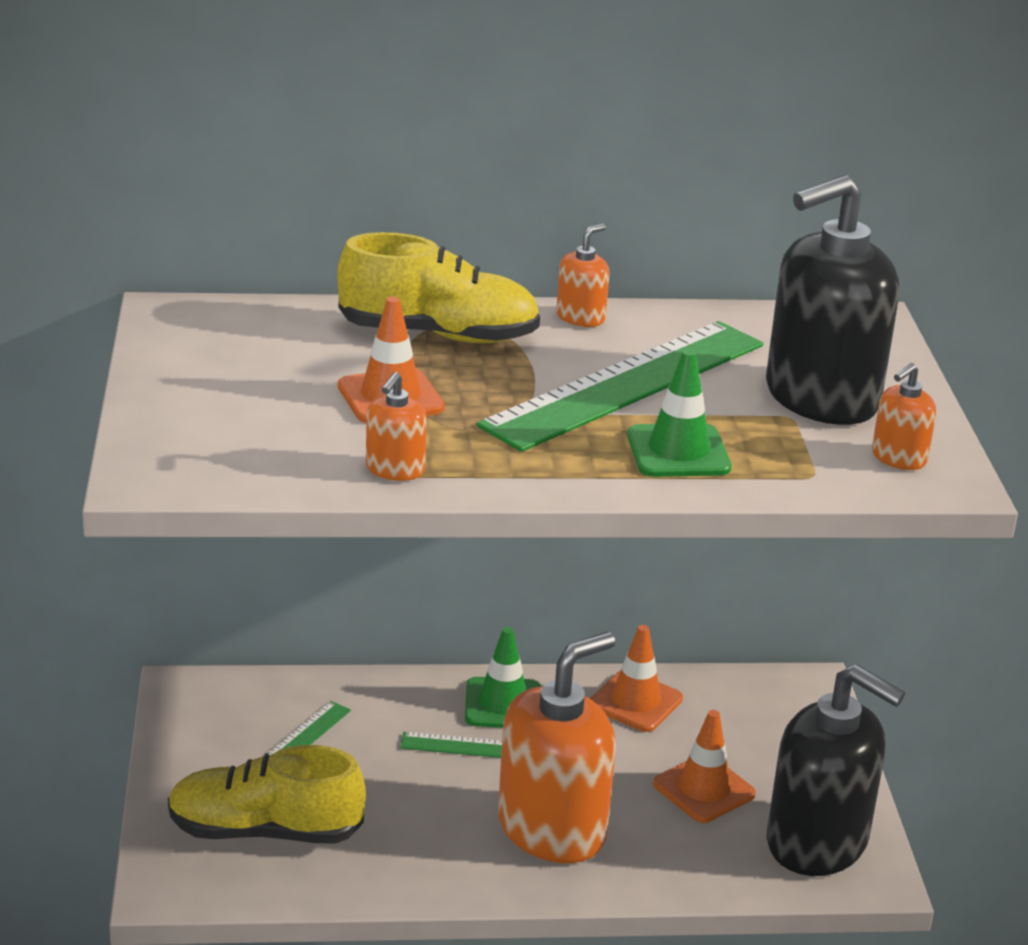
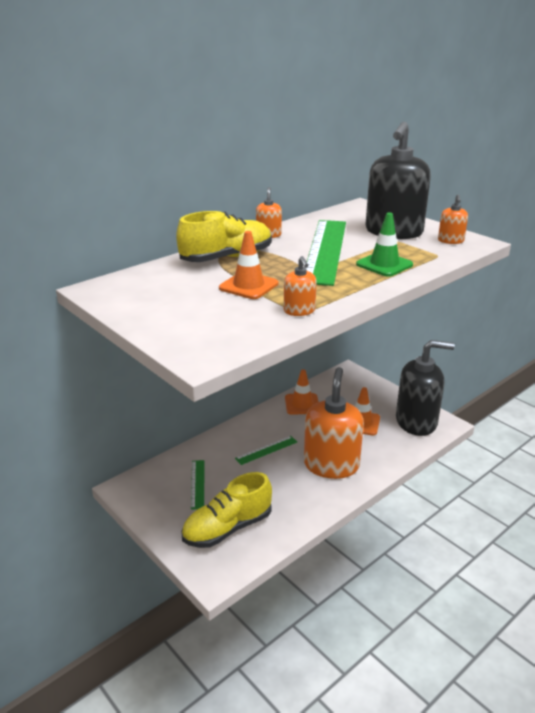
camera: 35 degrees left, 0 degrees up
(503, 704) = (258, 428): green traffic cone -> none

